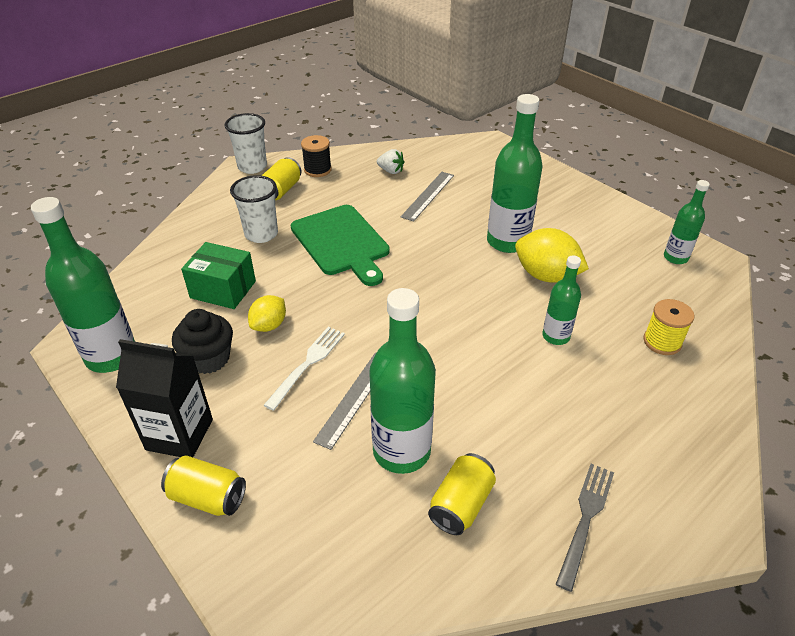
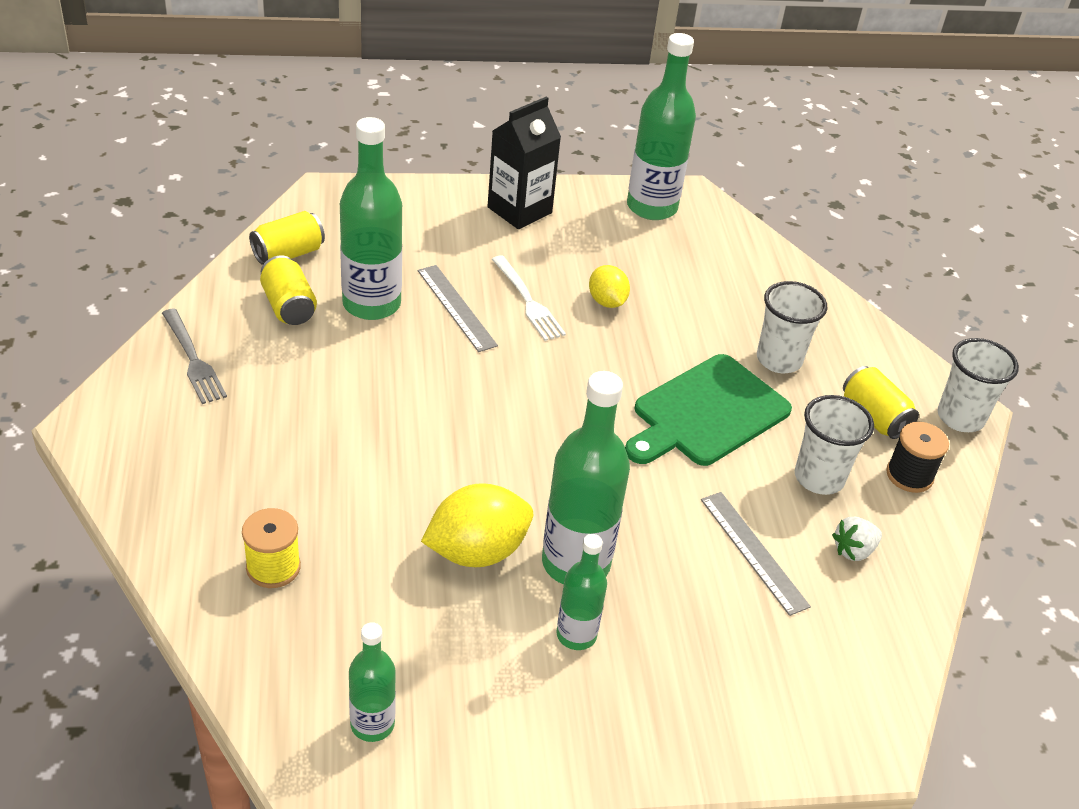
camera: 120 degrees right, 0 degrees up
(207, 497) = (443, 202): yellow can -> yellow can (288, 254)
(209, 358) = (595, 252): black cupcake -> none
(223, 289) = (693, 296): green box -> none
(341, 242) = (707, 413): green cutting board -> green cutting board turned 45 degrees counterclockwise
(351, 193) = (819, 478): none -> white cup
(555, 336) = (379, 485): green bottle -> green bottle (576, 635)

